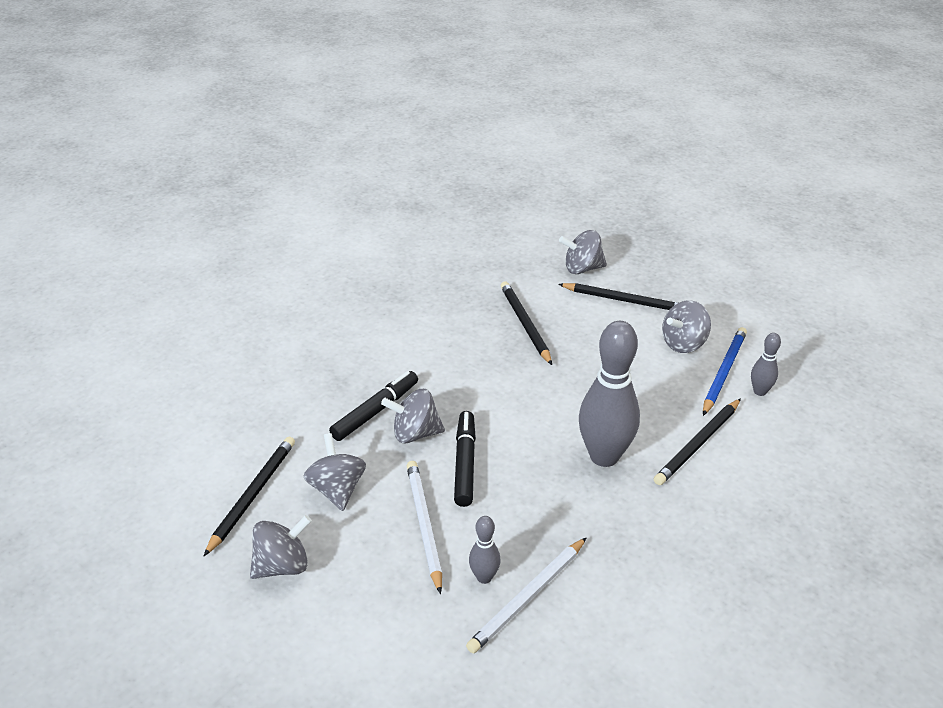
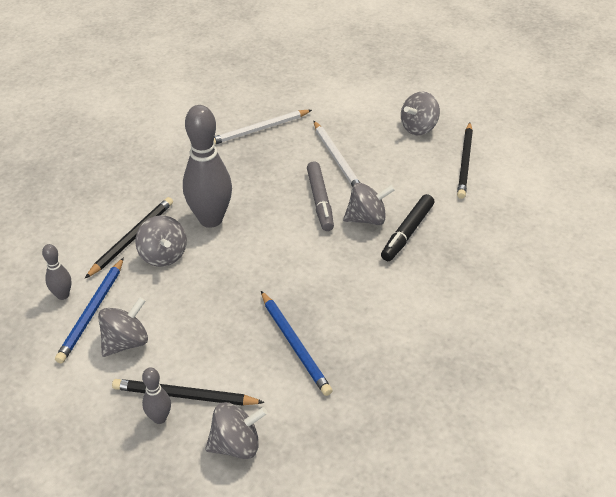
camera: 170 degrees right, 5 degrees up
(337, 489) = (407, 173): grey spinning top -> grey spinning top (163, 255)
(465, 463) = (320, 201): black marker -> grey marker
(484, 577) = (289, 136): grey bowling pin -> grey bowling pin (159, 418)
(525, 324) = (295, 344): black pencil -> blue pencil
(528, 597) = (259, 130): white pencil -> white pencil turned 150 degrees counterclockwise

